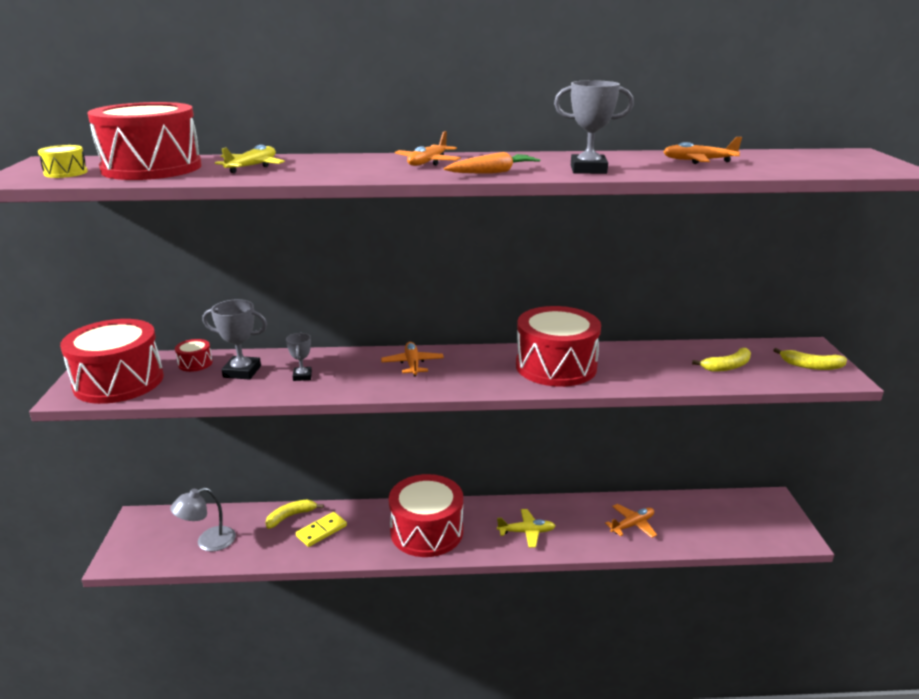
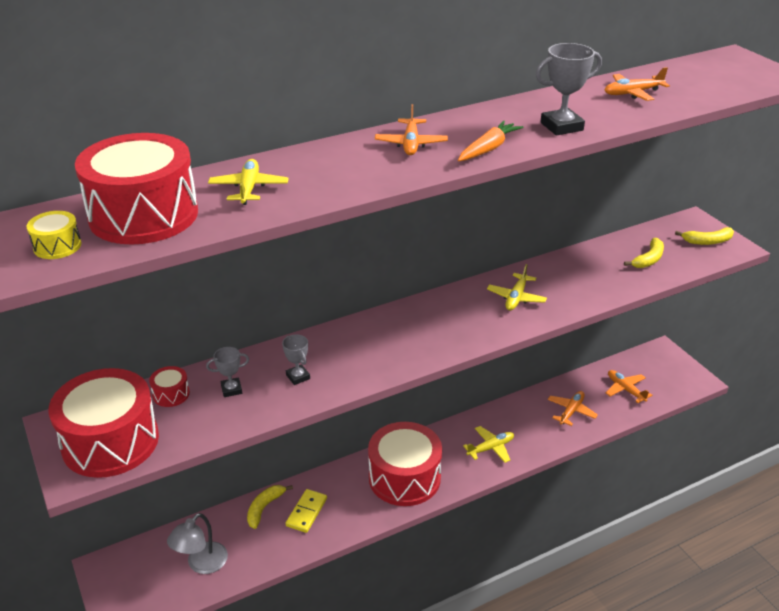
camera: 25 degrees left, 10 degrees up
(242, 371) = (231, 389): grey trophy -> grey trophy, size x0.60
(412, 364) = (390, 331): orange plane -> orange plane (625, 389)
(556, 366) = (516, 298): red drum -> yellow plane

